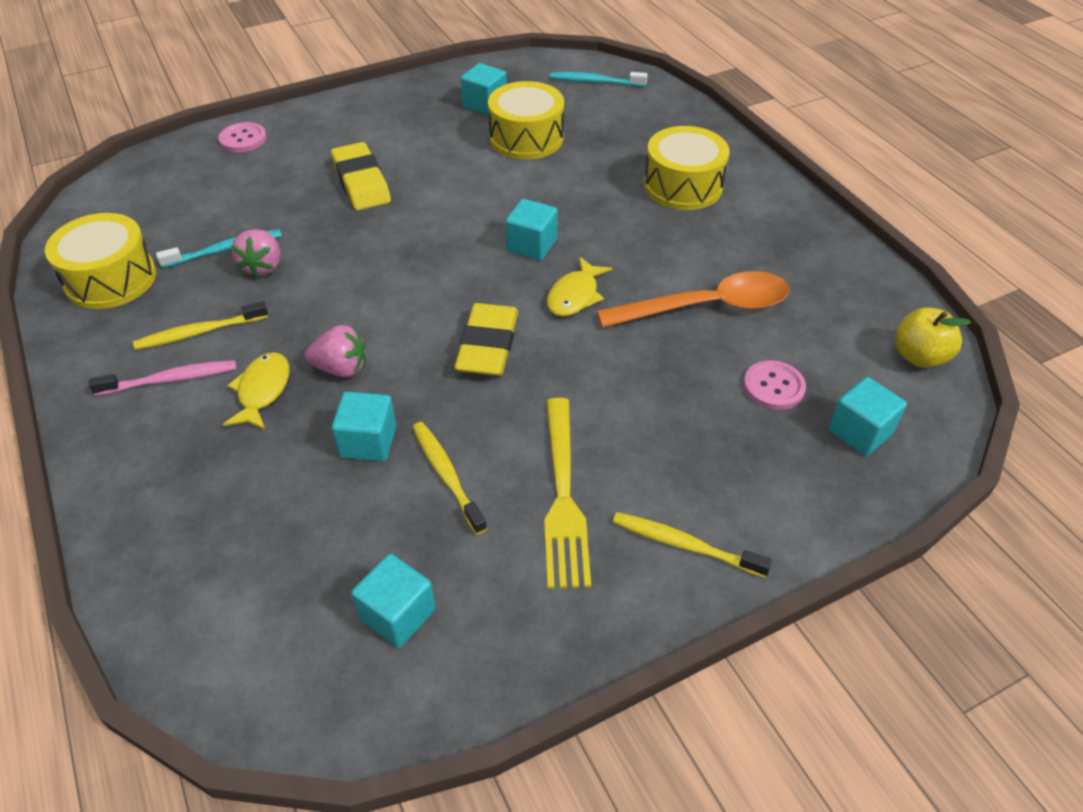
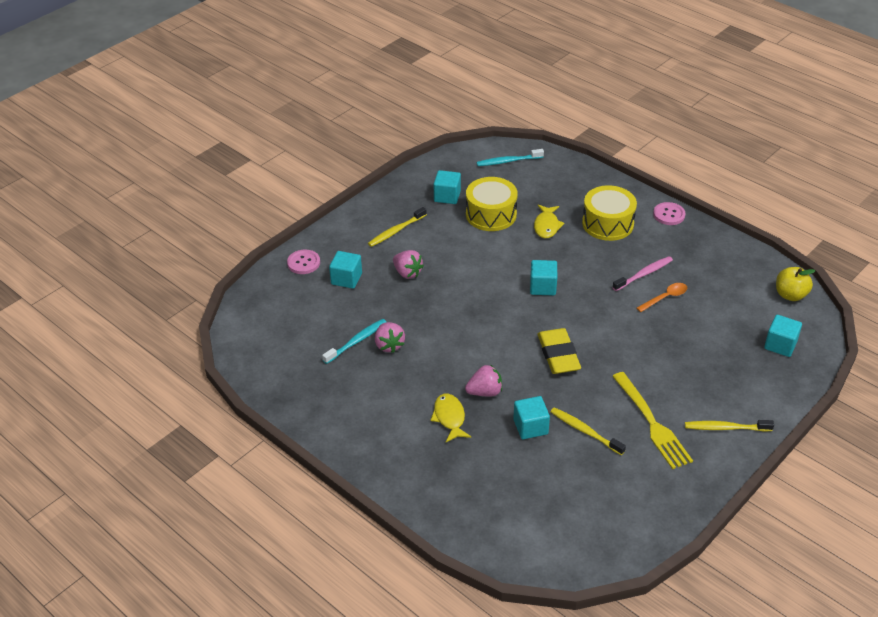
camera: 20 degrees left, 5 degrees down
(111, 279) = (299, 380): yellow drum -> none
(170, 379) = (390, 427): pink toothbrush -> pink toothbrush (644, 274)
(199, 332) = (384, 396): yellow toothbrush -> yellow toothbrush (396, 231)
(361, 182) = (407, 273): yellow eraser -> pink strawberry
(397, 614) = (607, 504): turquoise cube -> turquoise cube (346, 279)
(575, 296) = (588, 311): yellow fish -> yellow fish (546, 226)
(707, 307) = (665, 297): orange spoon -> orange spoon, size x0.51
(773, 387) = (725, 333): pink button -> pink button (669, 215)

